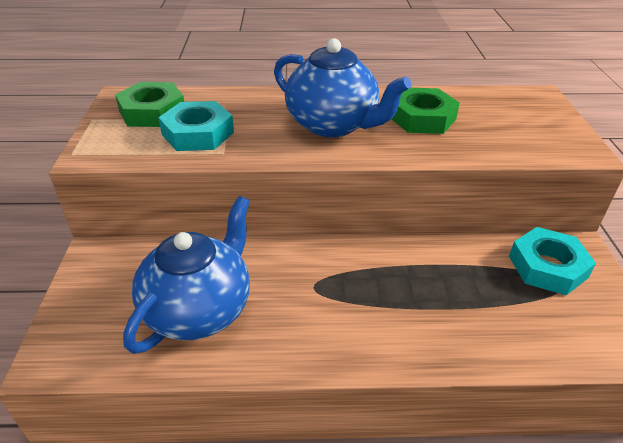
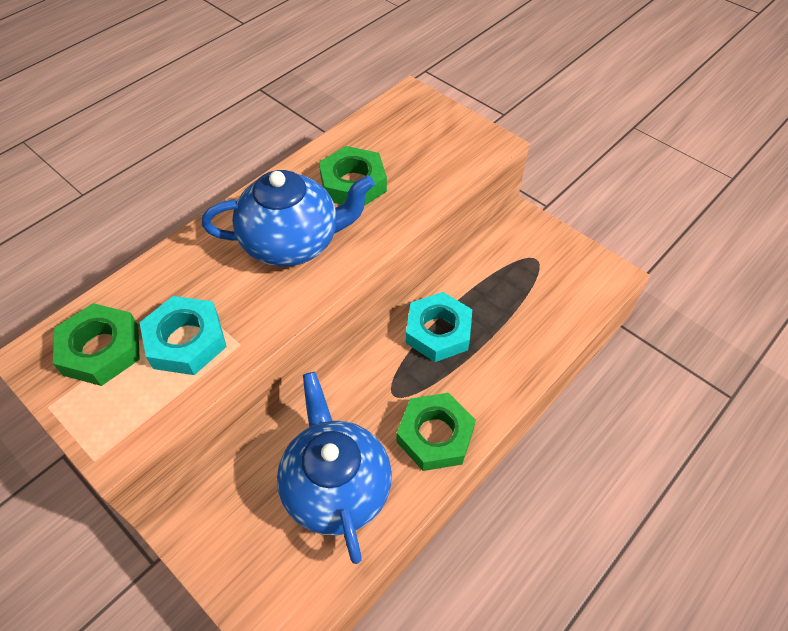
camera: 45 degrees left, 15 degrees up
(310, 337) = (435, 435): none -> green nut
(547, 267) = (517, 251): turquoise nut -> turquoise nut (438, 331)

